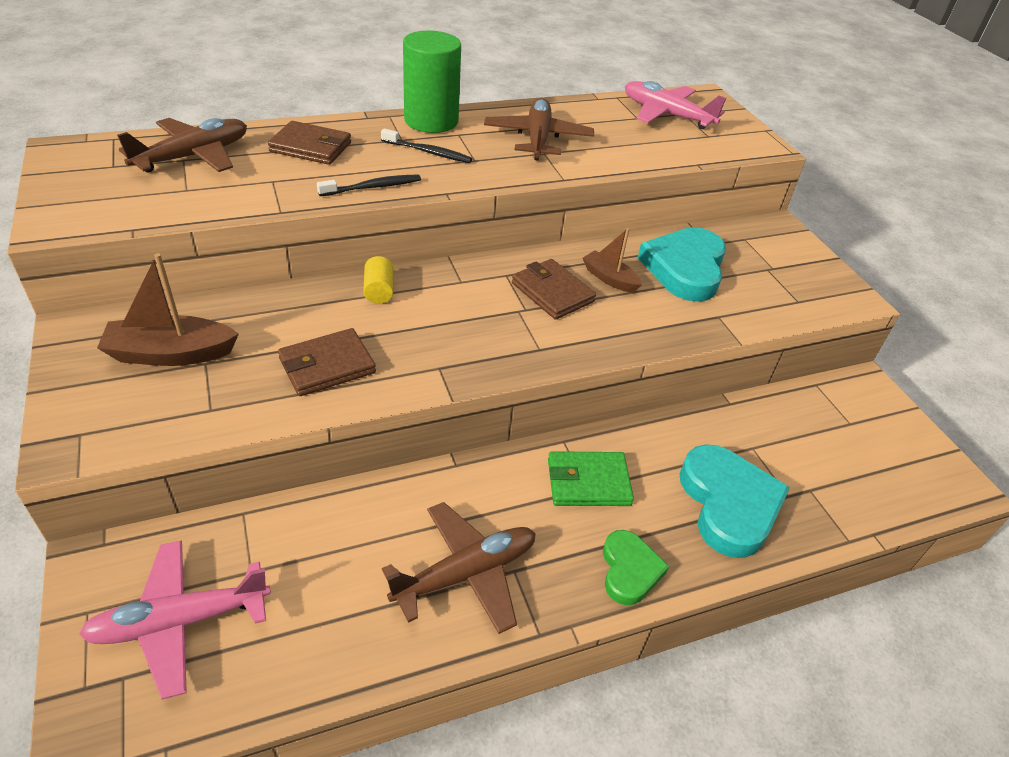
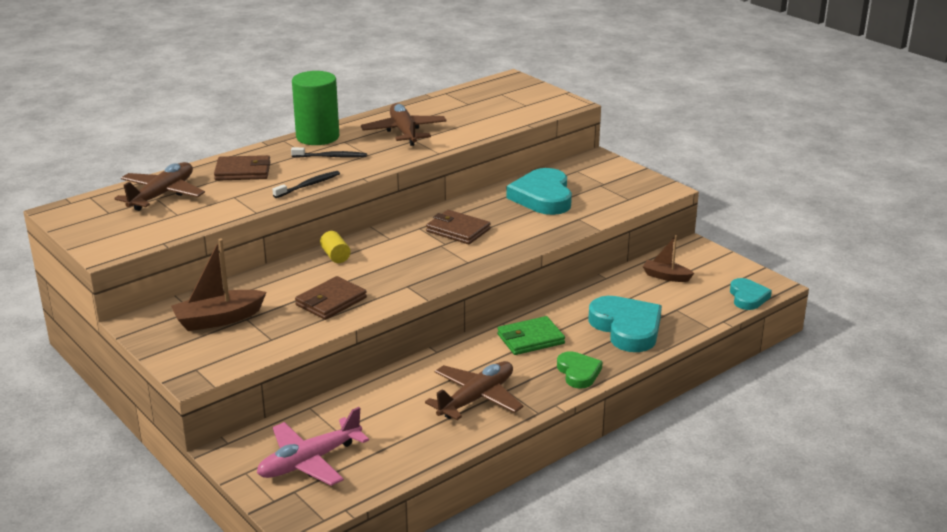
camera: 15 degrees left, 15 degrees down
(609, 278) = (493, 214): brown boat -> brown boat (666, 276)
(666, 114) = (488, 97): pink plane -> none
(921, 499) = (748, 297): none -> turquoise heart

